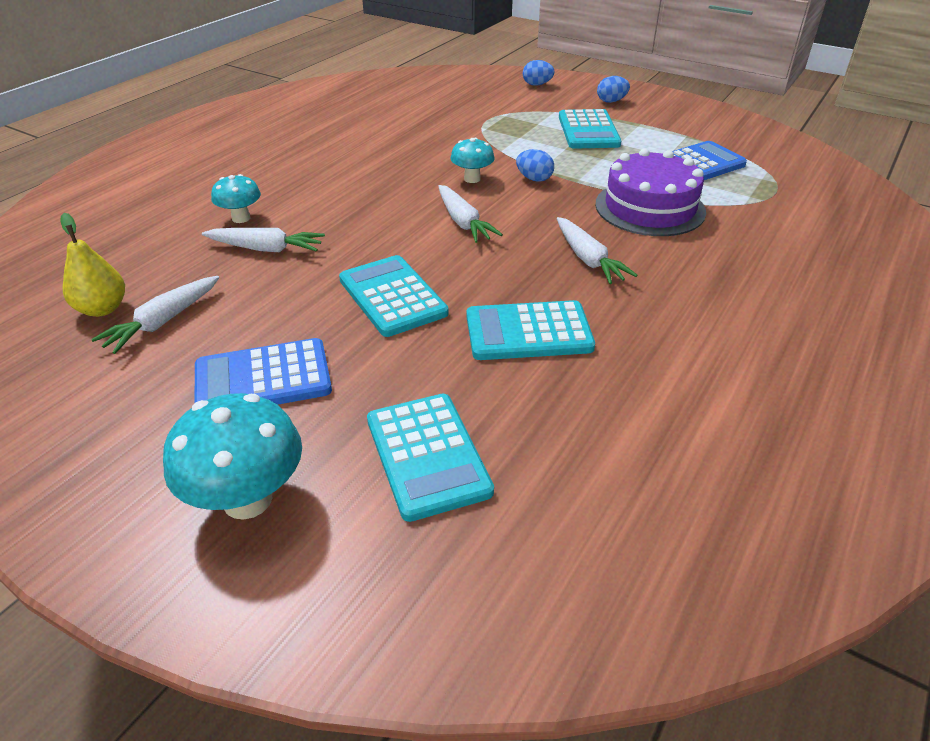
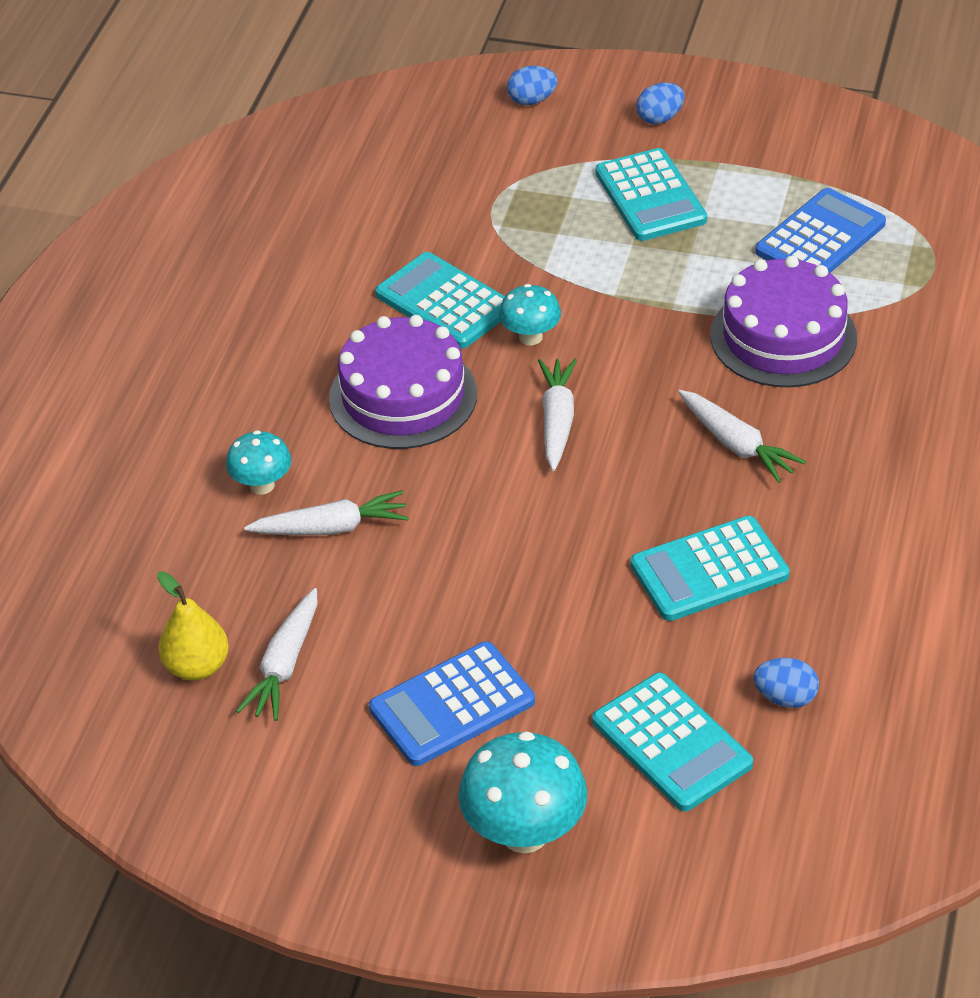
camera: 15 degrees left, 5 degrees up
(368, 192) = (403, 396): none -> purple cake
(392, 296) = (531, 560): turquoise calculator -> turquoise calculator (444, 302)
(463, 222) = (557, 421): white carrot -> white carrot turned 135 degrees counterclockwise
(534, 179) = (614, 317): blue egg -> blue egg (785, 697)

